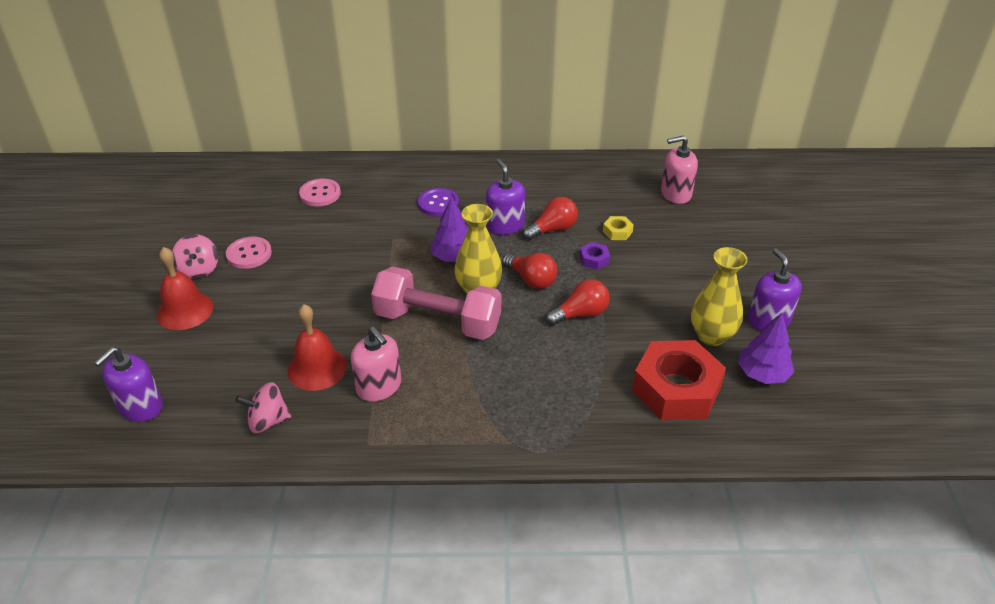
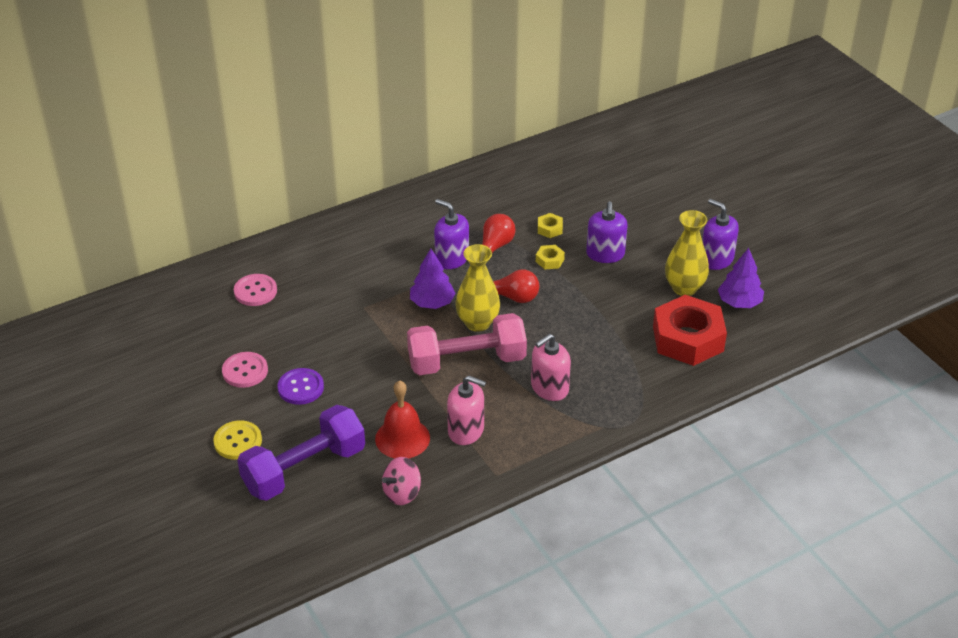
camera: 30 degrees left, 0 degrees up
(140, 407) = (284, 529): purple soap dispenser -> purple soap dispenser (605, 254)
(185, 310) = (238, 441): red bell -> yellow button
(199, 269) = (212, 402): pink spinning top -> none
(210, 359) = (304, 469): none -> purple dumbbell
(438, 203) = (375, 260): purple button -> purple button (301, 388)
(580, 314) = (574, 310): red light bulb -> none
(594, 259) = (549, 260): purple nut -> yellow nut
(675, 194) = (571, 176): pink soap dispenser -> pink soap dispenser (549, 388)

